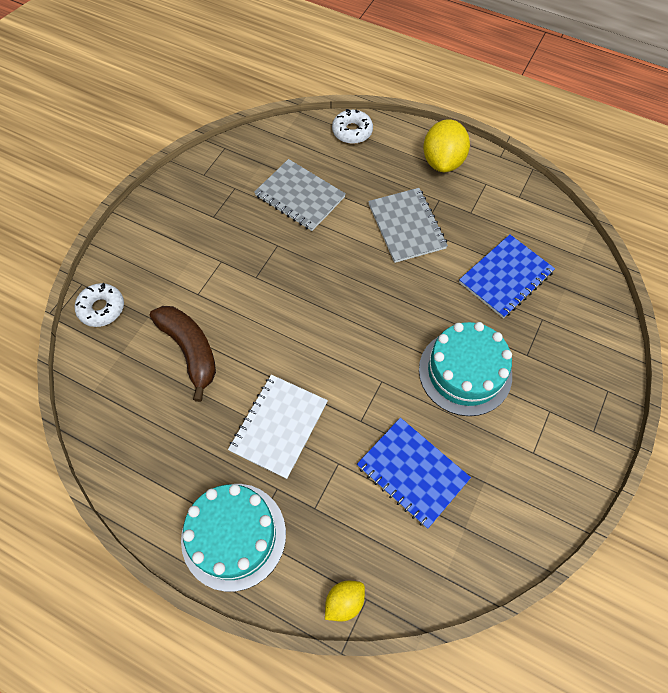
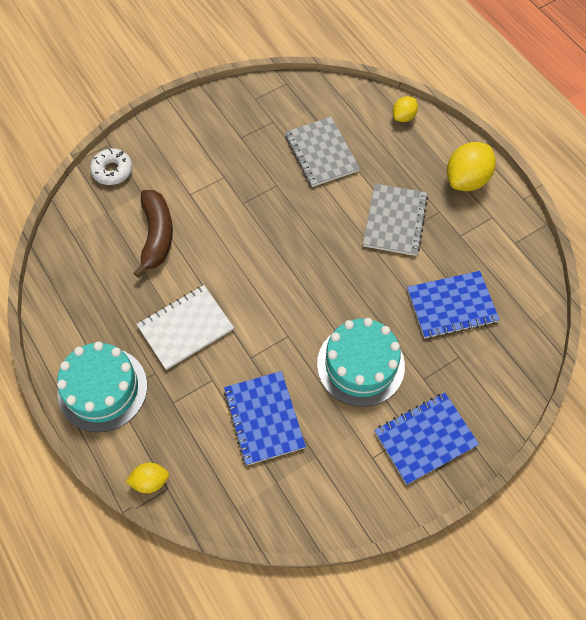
camera: 30 degrees right, 0 degrees up
(352, 131) = (403, 117): white donut -> yellow lemon
(565, 408) = (425, 438): none -> blue notebook

